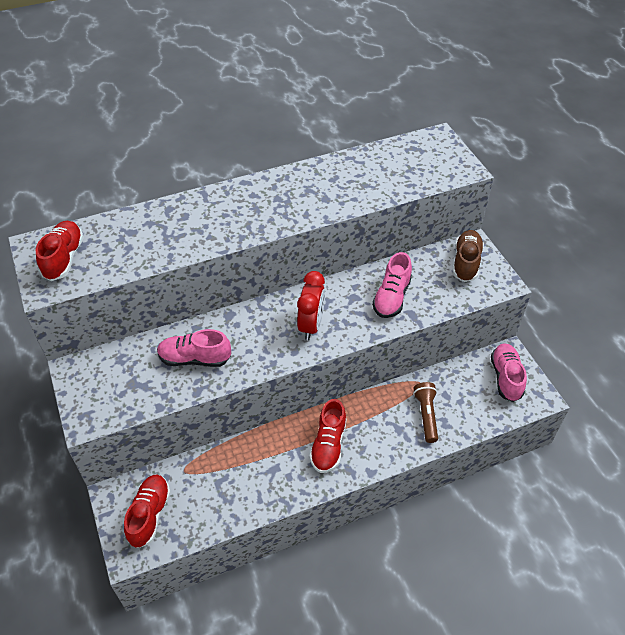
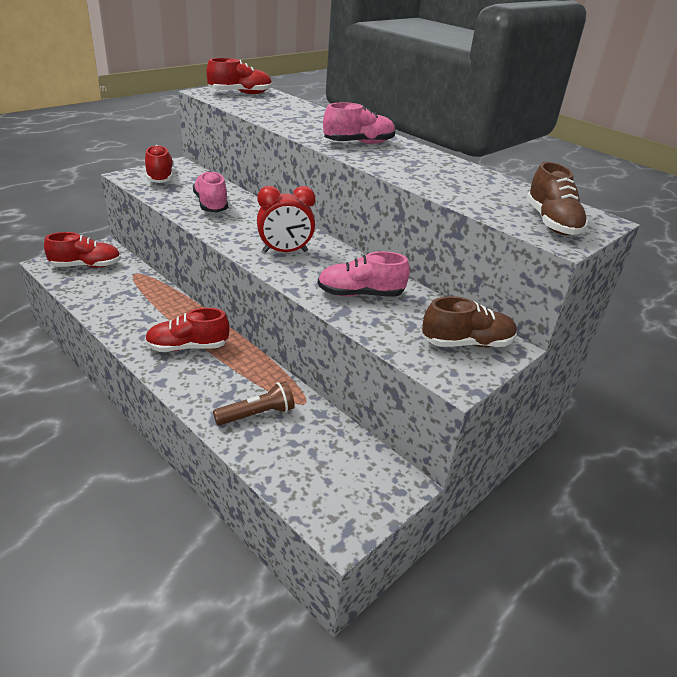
camera: 65 degrees right, 15 degrees down
(103, 391) = (160, 177): none -> red shoe
(438, 162) = (551, 222): none -> brown shoe
(506, 377) = (357, 485): pink shoe -> pink shoe (359, 143)

